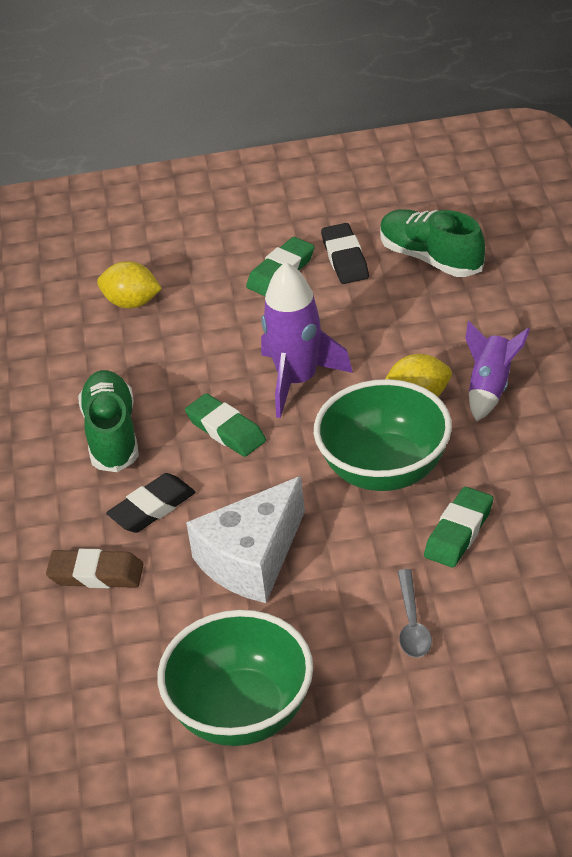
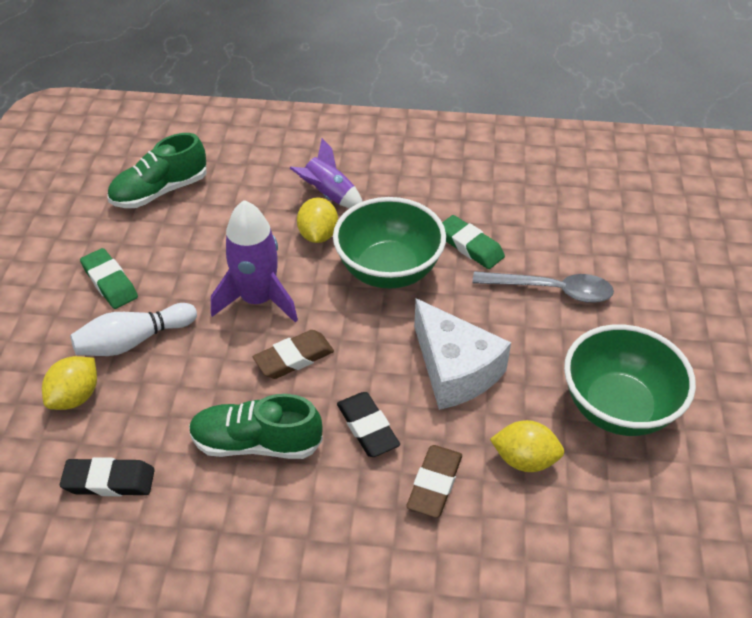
camera: 80 degrees left, 5 degrees up
(145, 640) = (524, 460): none -> yellow lemon
(210, 314) = (133, 341): none -> white bowling pin
(226, 430) = (294, 358): green eraser -> brown eraser
(345, 258) = (122, 239): black eraser -> black eraser (109, 481)
(412, 623) = (552, 290): grey spoon -> grey spoon, size x1.54

